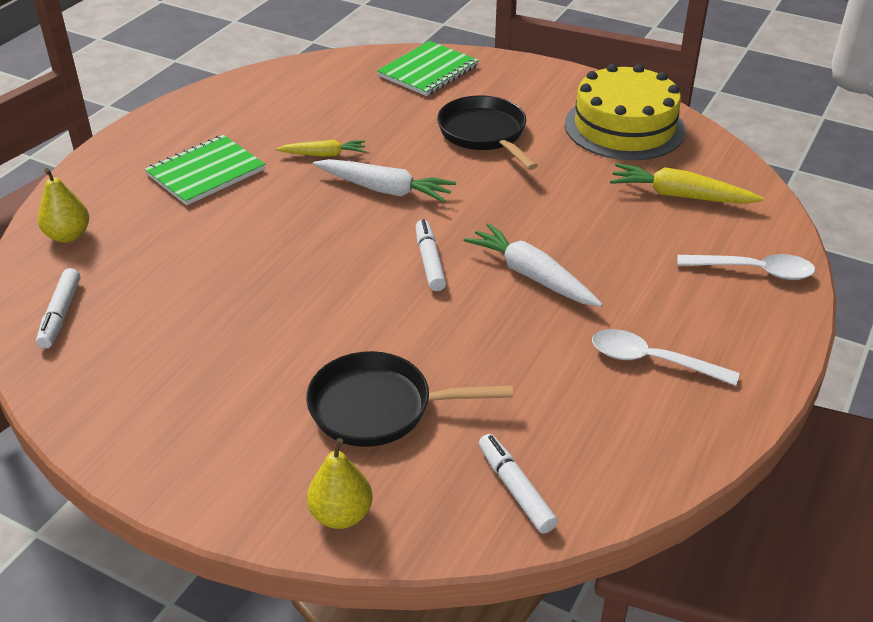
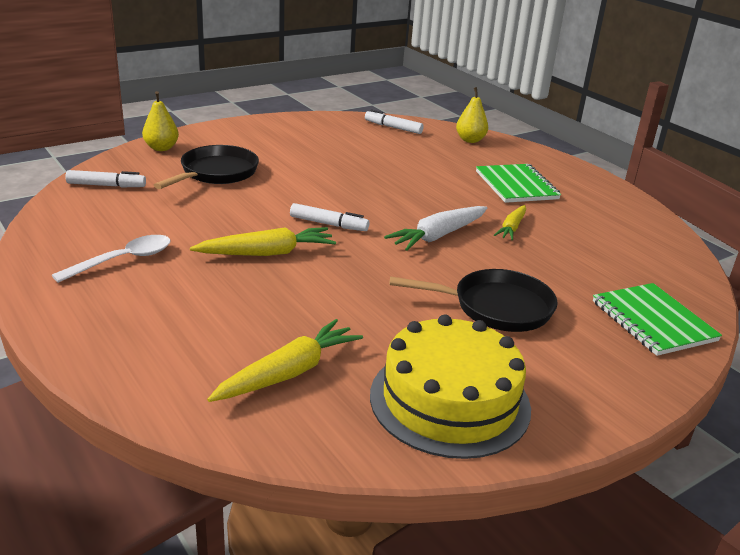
camera: 115 degrees right, 10 degrees down
(532, 276) = (267, 253): white carrot -> yellow carrot
(753, 271) = (139, 355): white spoon -> none

